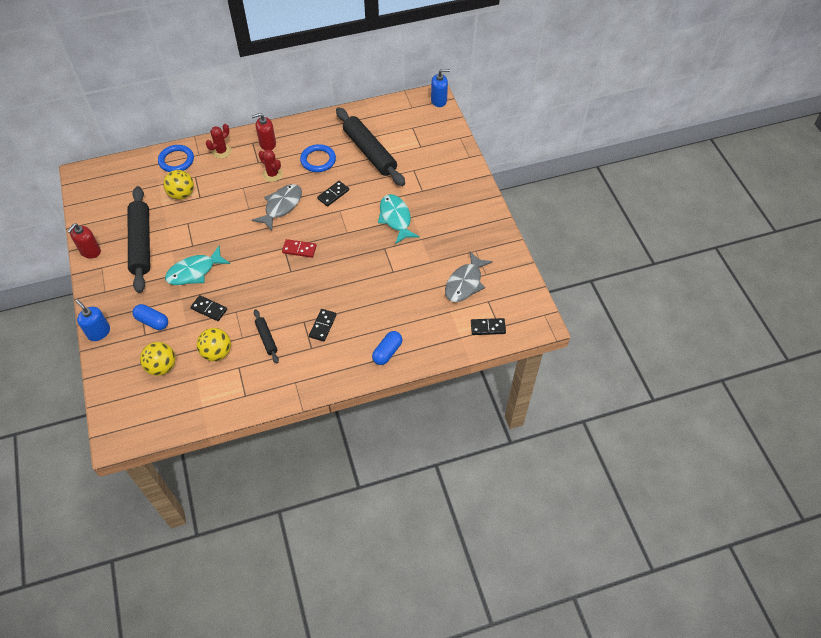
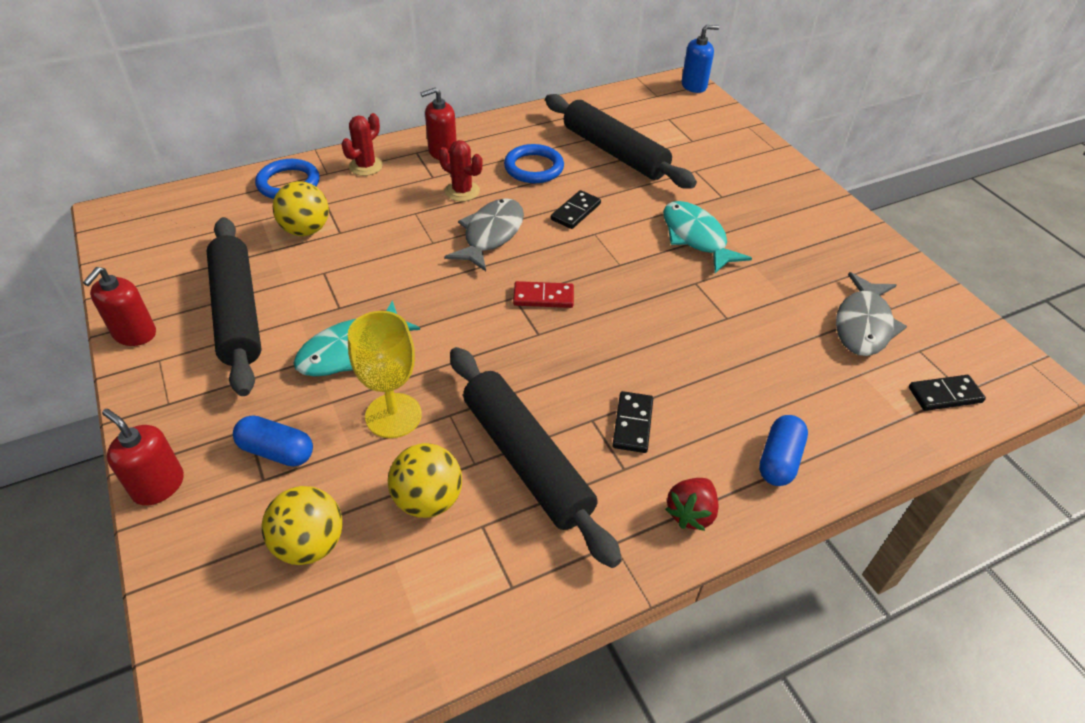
camera: 10 degrees left, 10 degrees down
(99, 332) = (158, 485): blue soap dispenser -> red soap dispenser
(209, 309) = (393, 415): black domino -> yellow goblet
(266, 338) = (526, 459): black rolling pin -> black rolling pin, size x2.11
(335, 372) = (691, 513): none -> red strawberry

